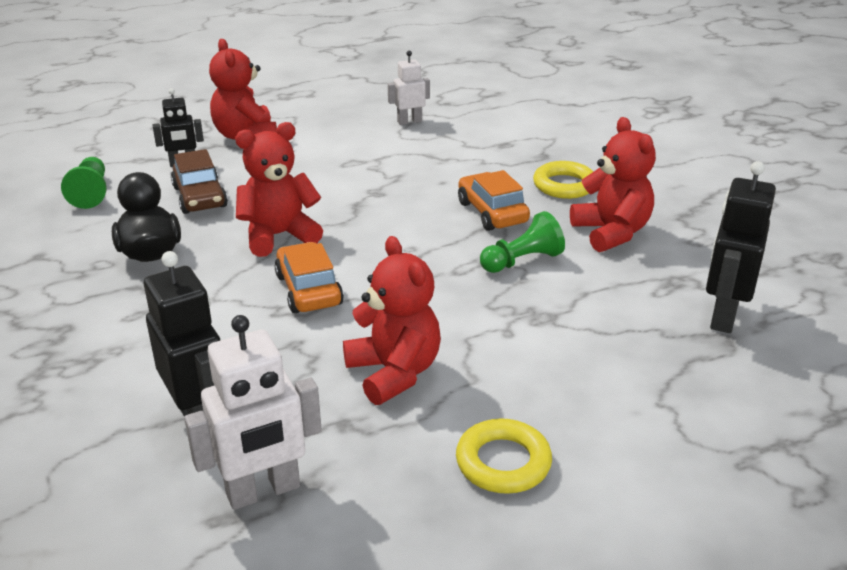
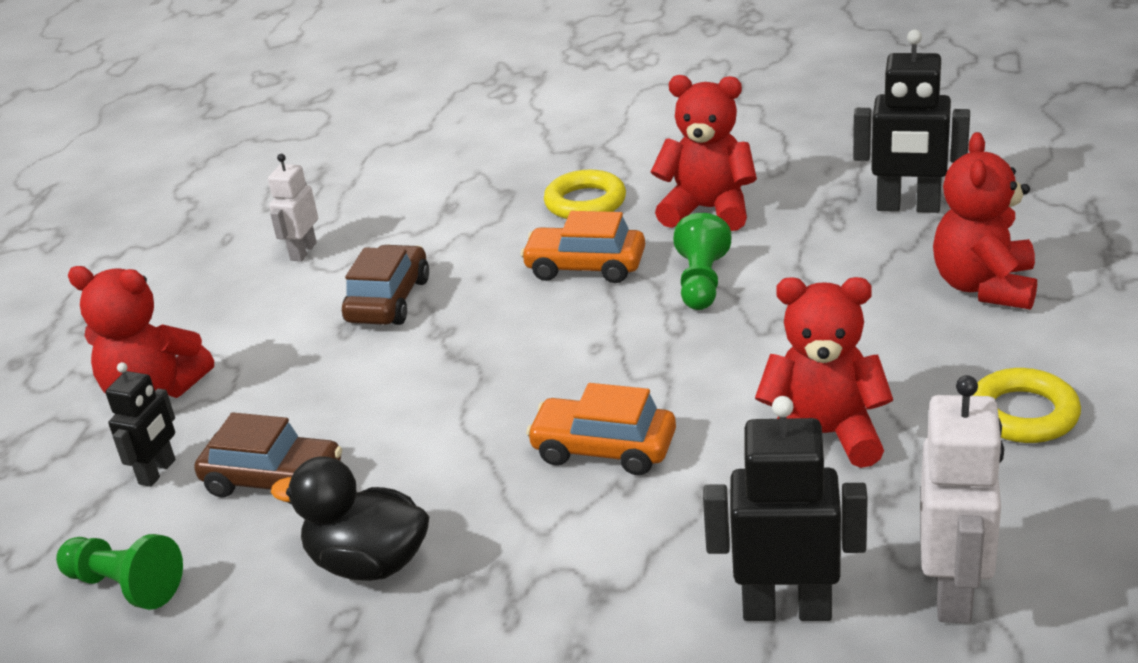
camera: 50 degrees left, 0 degrees up
(279, 236) = (455, 438): red teddy bear -> red teddy bear (984, 287)
(389, 164) = (388, 300): none -> brown car
(723, 316) = (908, 207): black robot -> black robot turned 45 degrees counterclockwise

